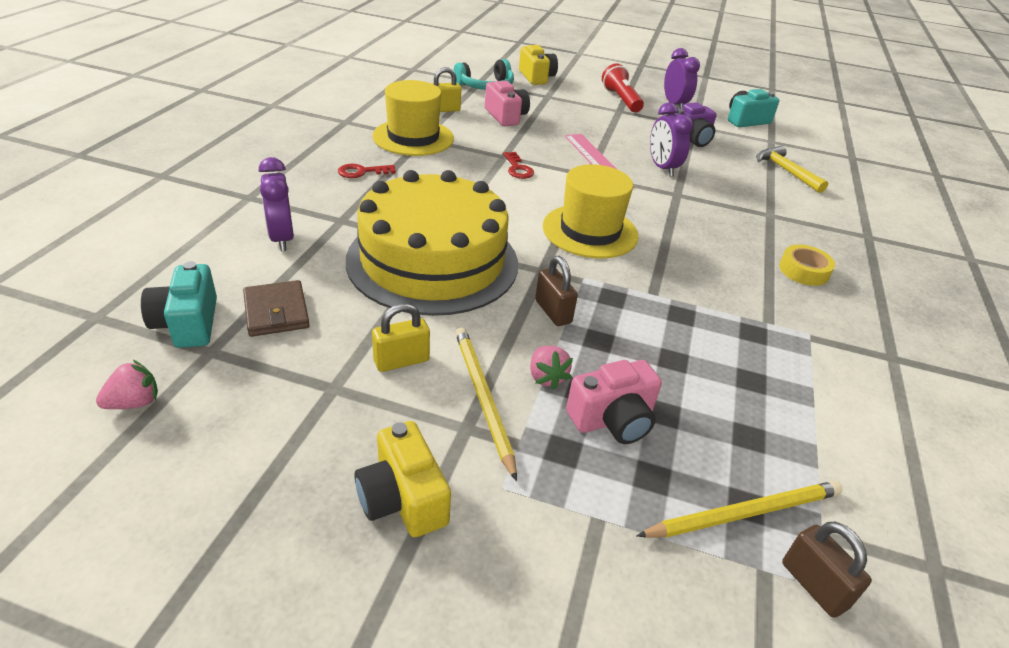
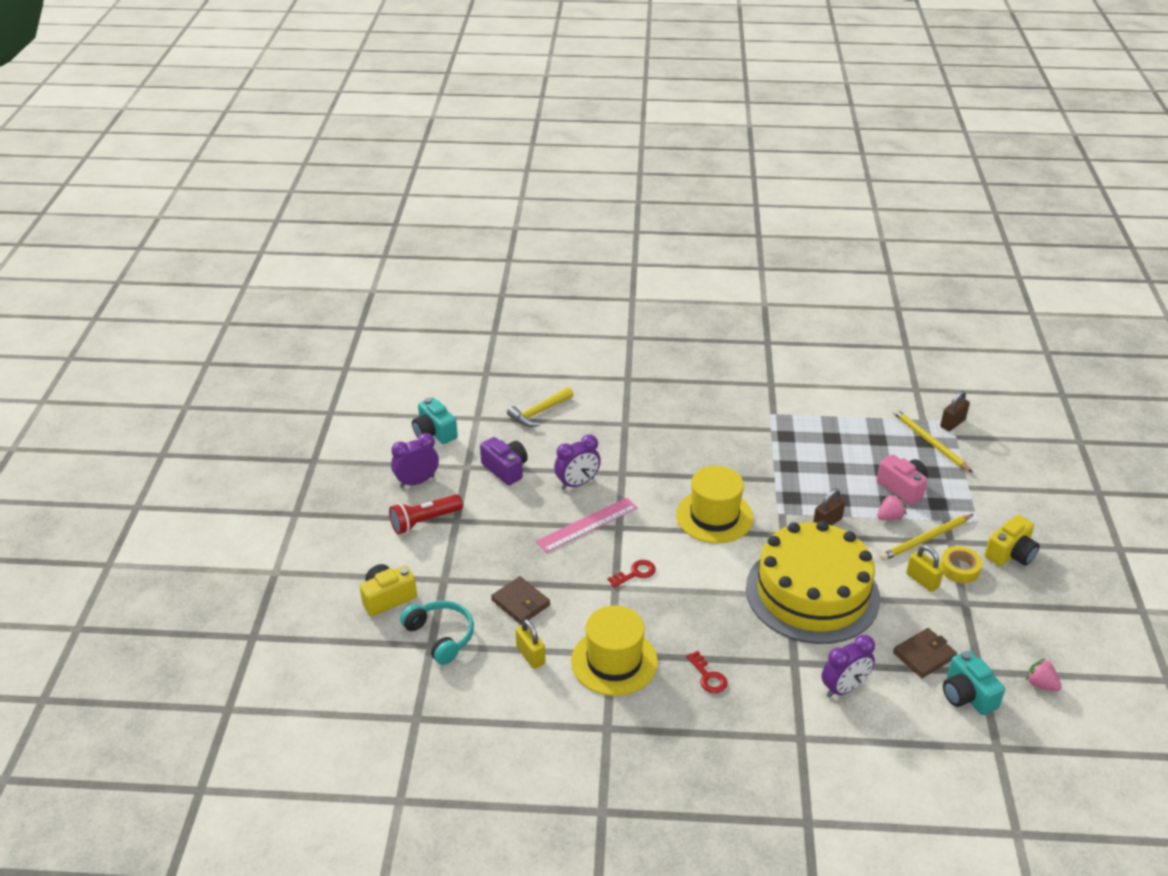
camera: 100 degrees left, 0 degrees up
(187, 323) = (967, 695): turquoise camera -> turquoise camera turned 90 degrees clockwise
(506, 116) = (520, 603): pink camera -> brown wallet
(803, 271) = (698, 412): yellow tape -> yellow tape (959, 568)

